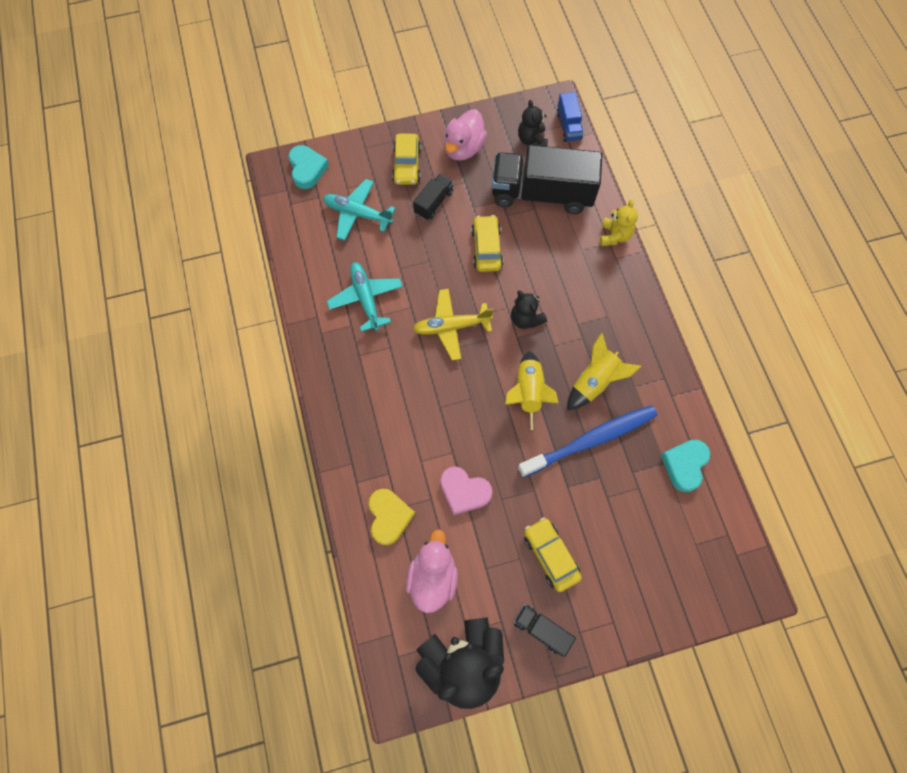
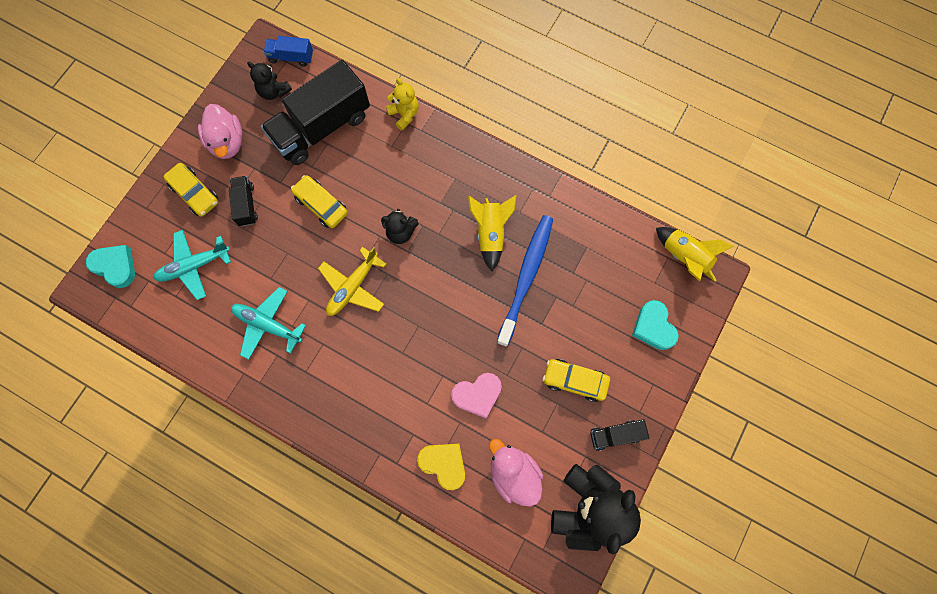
camera: 45 degrees left, 5 degrees up
(528, 392) = (453, 283): yellow rocket -> yellow rocket (684, 257)
(568, 126) = (291, 57): blue truck -> blue truck turned 150 degrees clockwise
(684, 465) = (600, 236): turquoise heart -> turquoise heart (653, 327)

